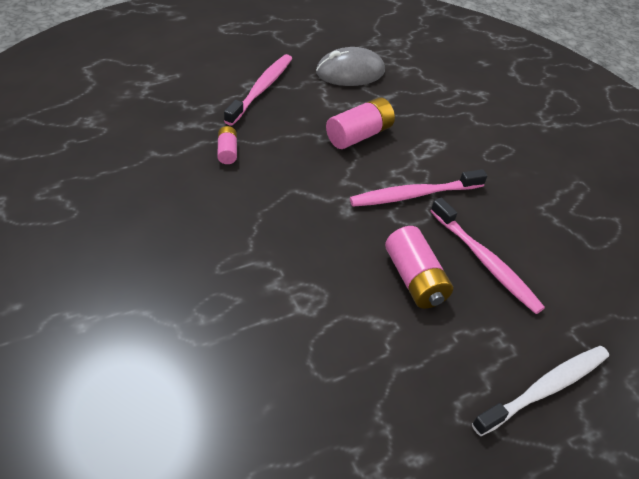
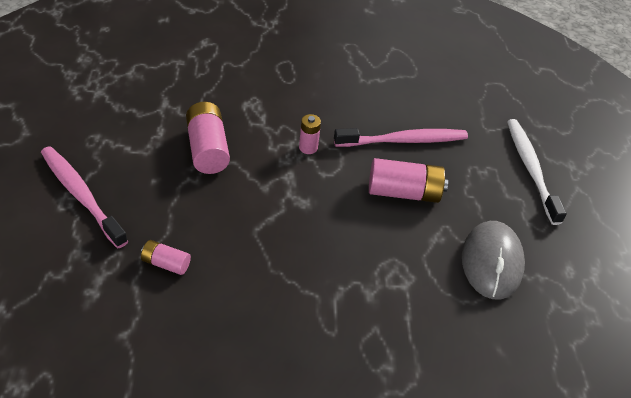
camera: 65 degrees left, 0 degrees up
(350, 72) = (107, 113): grey mouse -> grey mouse (491, 262)
(414, 194) = (308, 147): pink toothbrush -> pink battery

